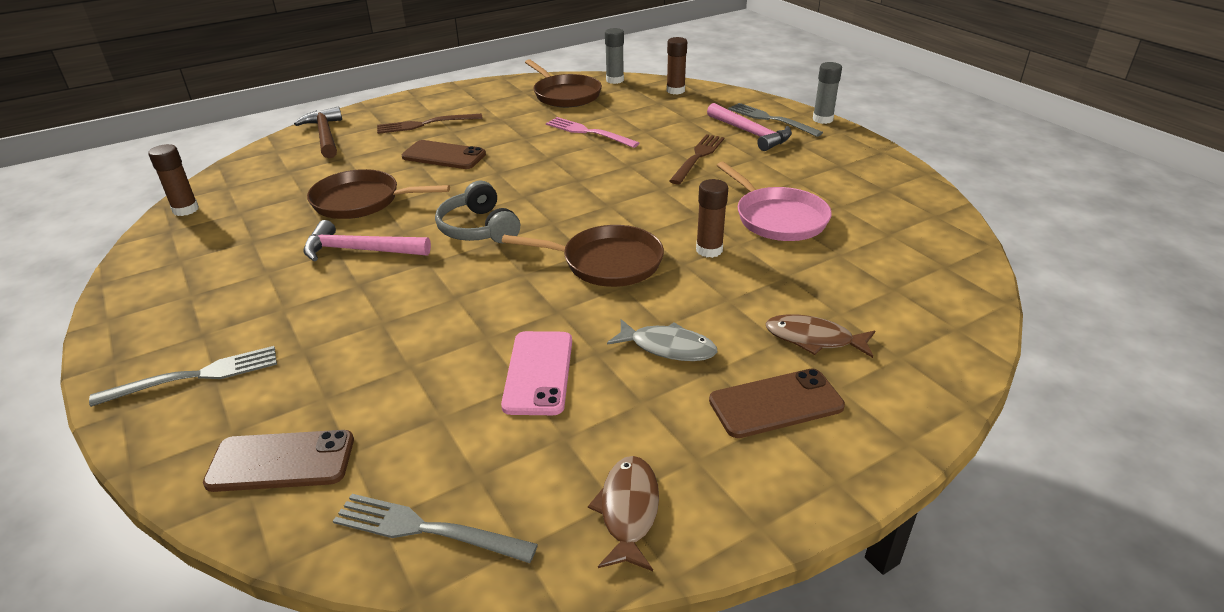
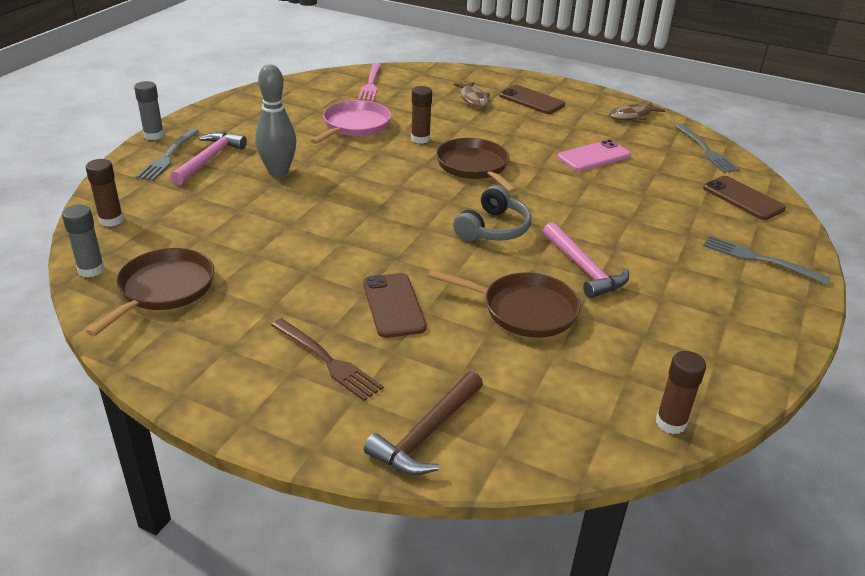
camera: 125 degrees left, 0 degrees up
(361, 201) = (524, 310): brown pan -> brown pan turned 45 degrees counterclockwise
(587, 132) = (266, 239): pink fork -> pink fork (371, 84)
(668, 347) = (528, 130): grey fish -> none
(698, 157) = (278, 172): brown fork -> grey bowling pin

